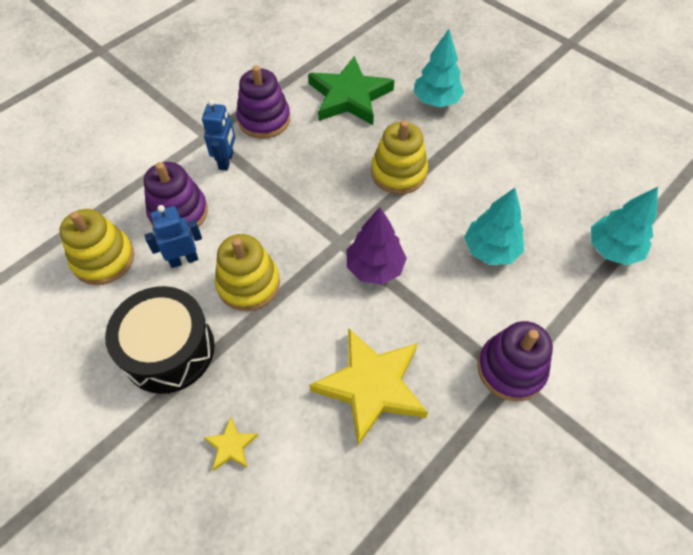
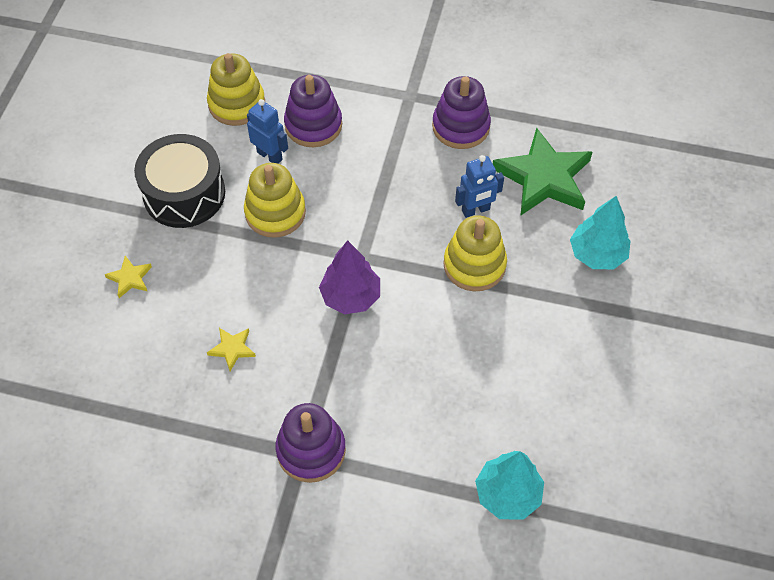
camera: 60 degrees right, 0 degrees up
(226, 161) = (391, 126): blue robot -> blue robot (476, 210)
(371, 386) = (232, 349): yellow star -> yellow star, size x0.43
(490, 250) = (432, 383): turquoise tree -> none

